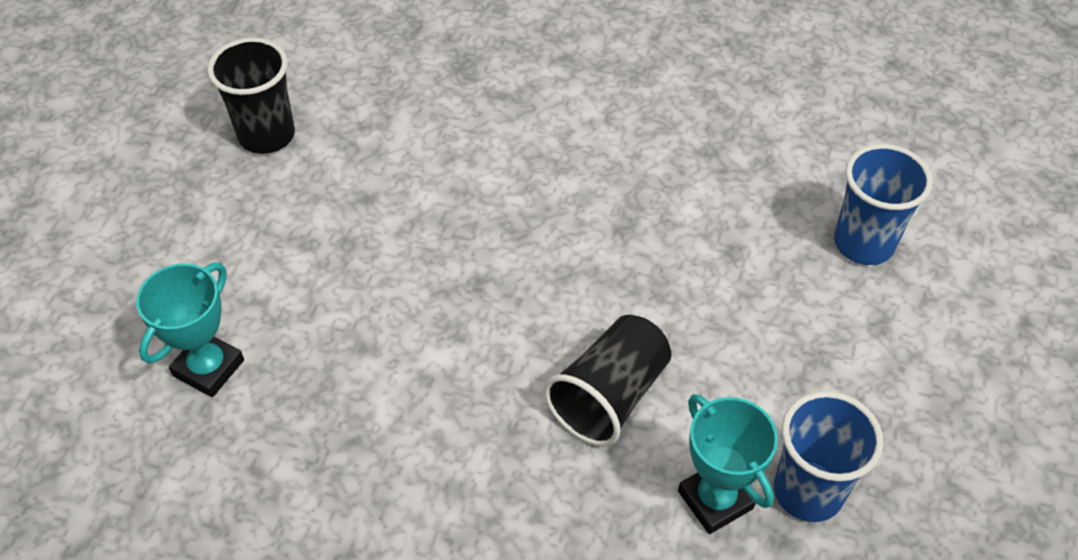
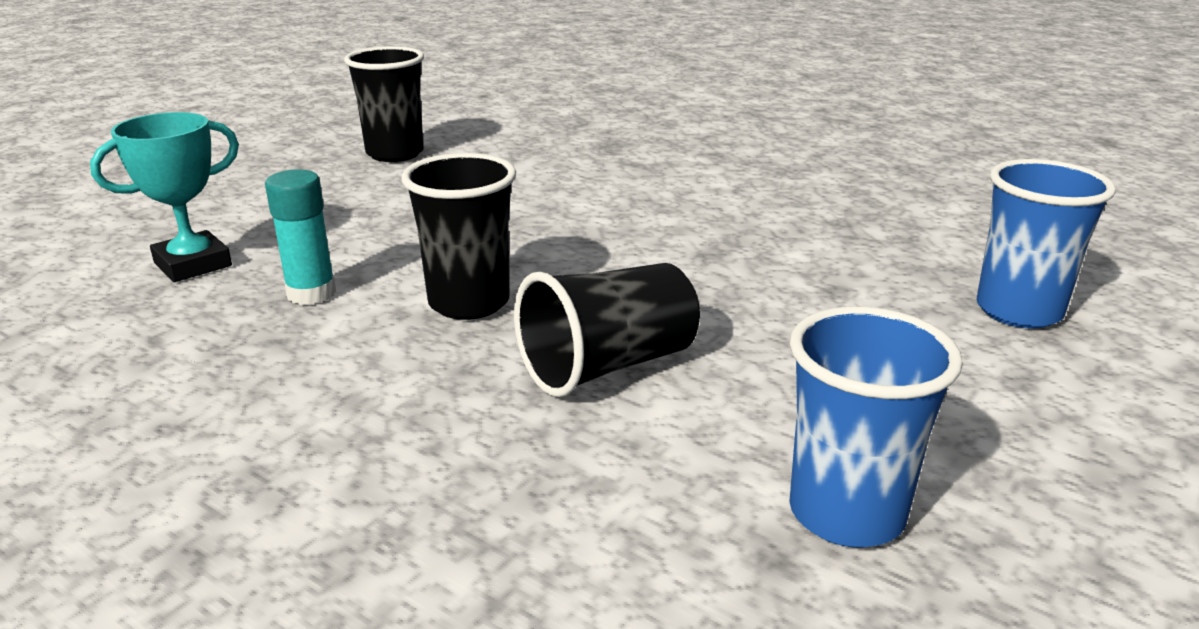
camera: 20 degrees right, 25 degrees down
(338, 377) = (311, 293): none -> turquoise glue stick
(470, 351) = (469, 303): none -> black cup
(715, 500) = (695, 488): turquoise trophy -> none

